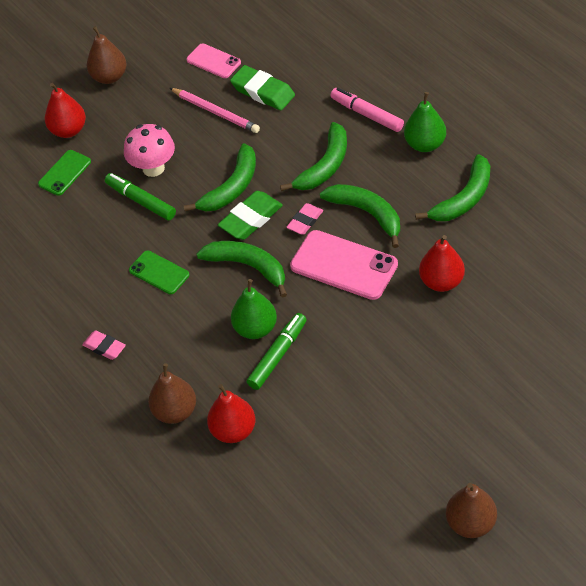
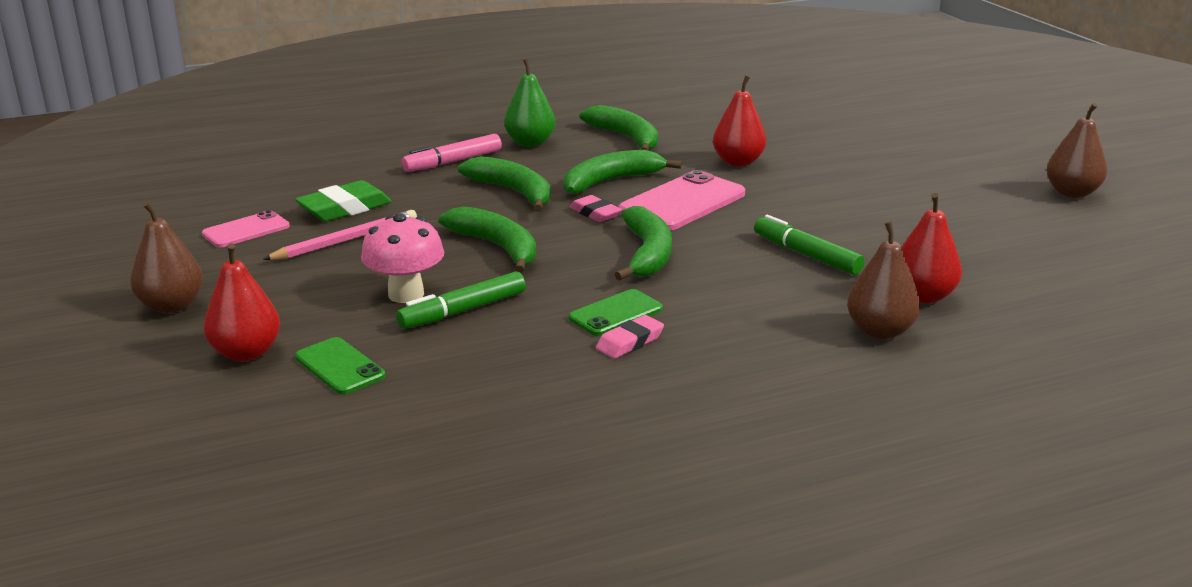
camera: 80 degrees left, 25 degrees down
(104, 347) = (737, 372): pink eraser -> pink eraser (630, 342)
(248, 267) = (647, 254): green banana -> green banana turned 135 degrees clockwise
(251, 219) = (564, 242): green eraser -> none
(255, 328) = (756, 262): green pear -> none

